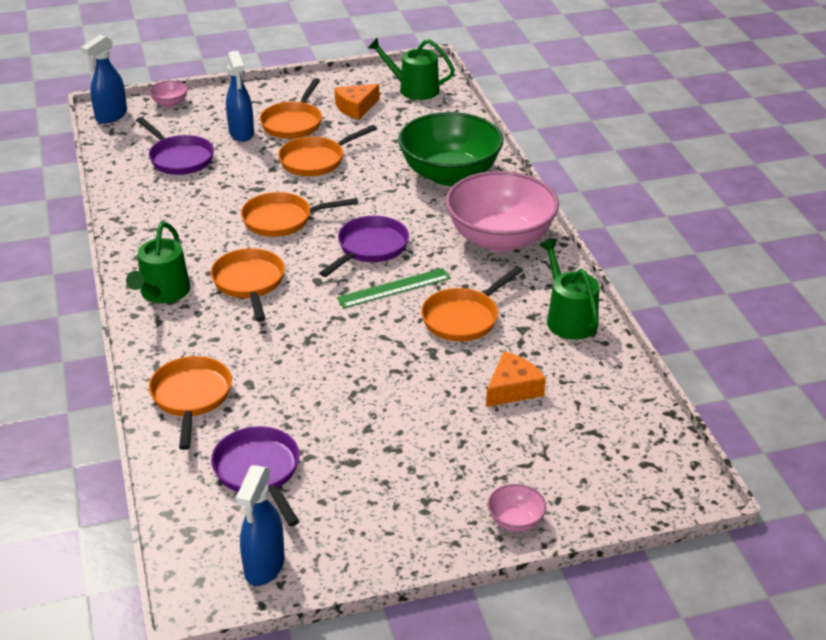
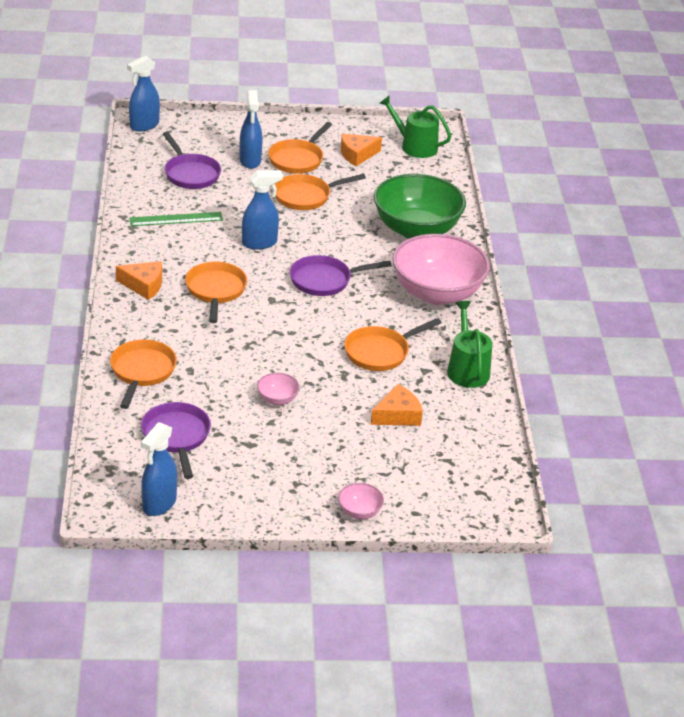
camera: 10 degrees right, 0 degrees up
(162, 293) = (144, 285): green watering can -> orange cheese
(170, 103) = (197, 122): pink bowl -> pink bowl (277, 399)
(282, 220) = (260, 243): orange pan -> blue spray bottle
(370, 248) = (324, 280): purple pan -> purple pan turned 150 degrees counterclockwise
(394, 288) = (332, 317): green ruler -> green ruler (176, 219)

